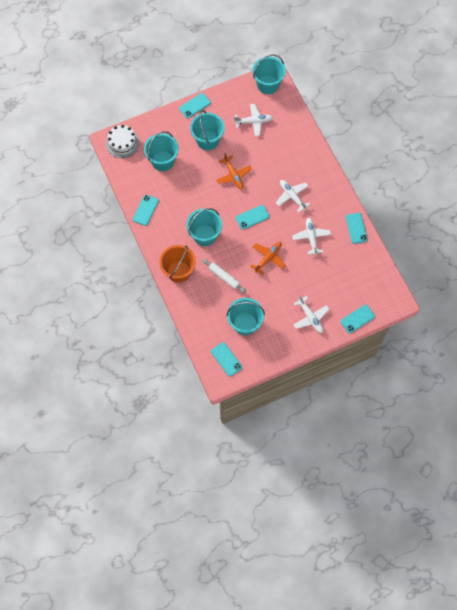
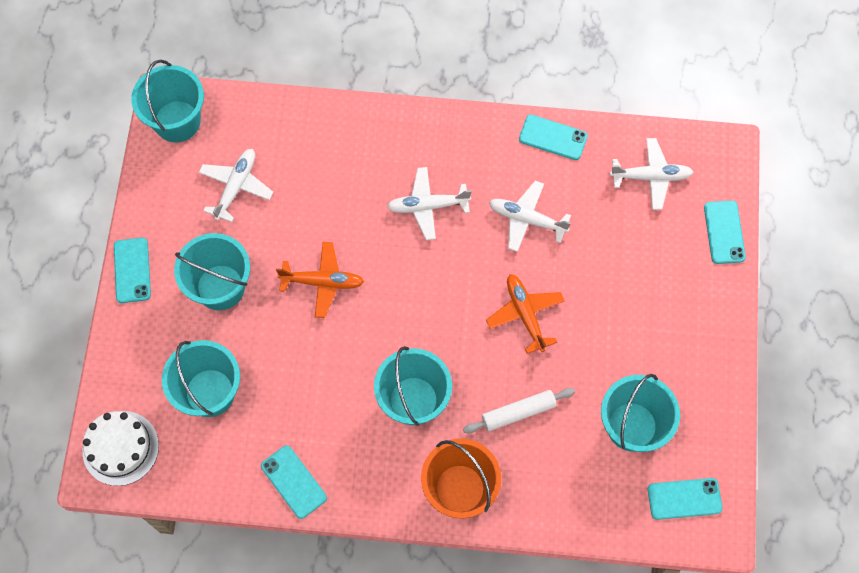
camera: 60 degrees left, 0 degrees up
(252, 217) = (427, 296): turquoise phone -> none
(310, 317) = (680, 307): white plane -> white plane (651, 177)

